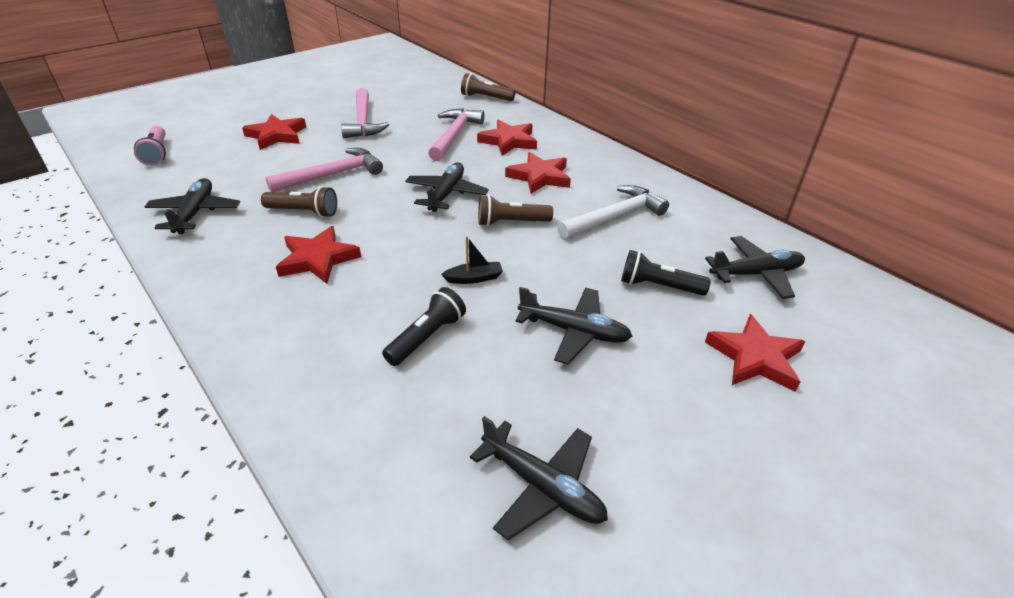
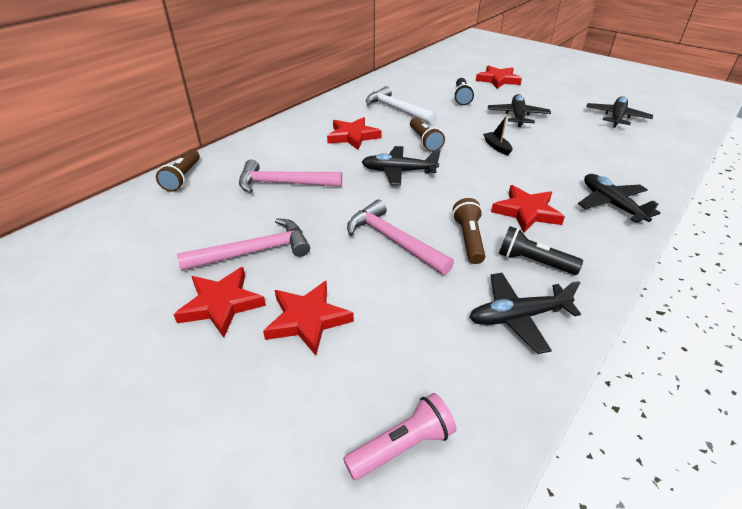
camera: 100 degrees left, 0 degrees up
(427, 337) = (562, 154): black flashlight -> black flashlight (533, 262)
(508, 141) = (291, 154): red star -> red star (221, 304)
(756, 274) = (433, 77): black plane -> black plane (611, 204)

